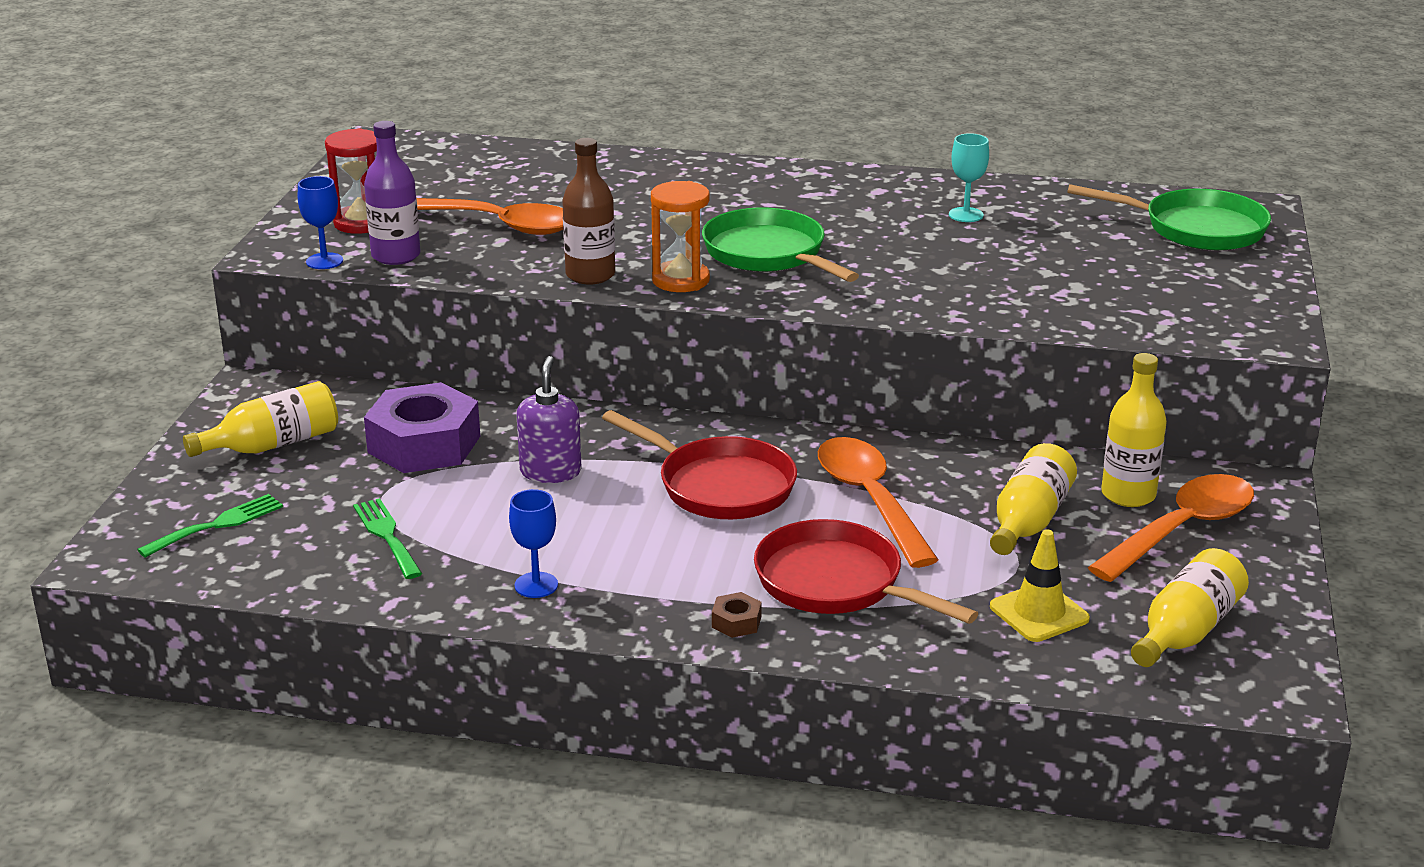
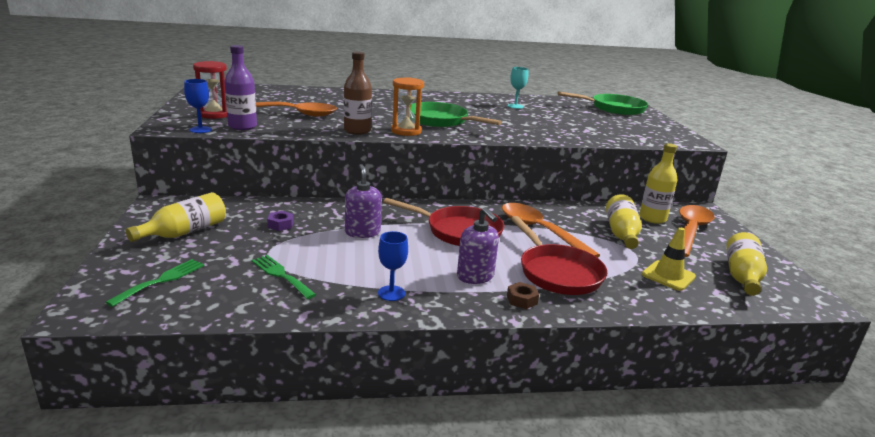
camera: 20 degrees left, 5 degrees down
(424, 444) = (280, 225): purple nut -> purple nut, size x0.40
(689, 573) = (475, 276): none -> purple soap dispenser
(836, 583) = (557, 272): red pan -> red pan turned 135 degrees counterclockwise

